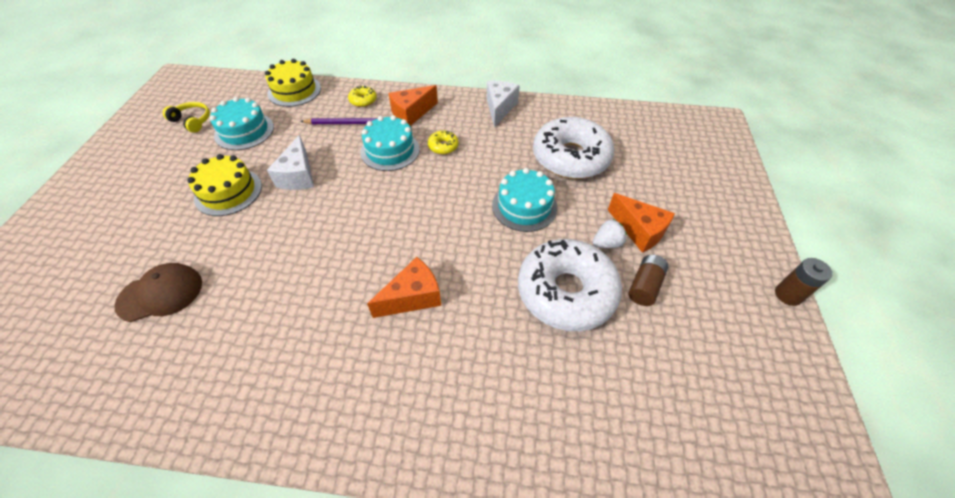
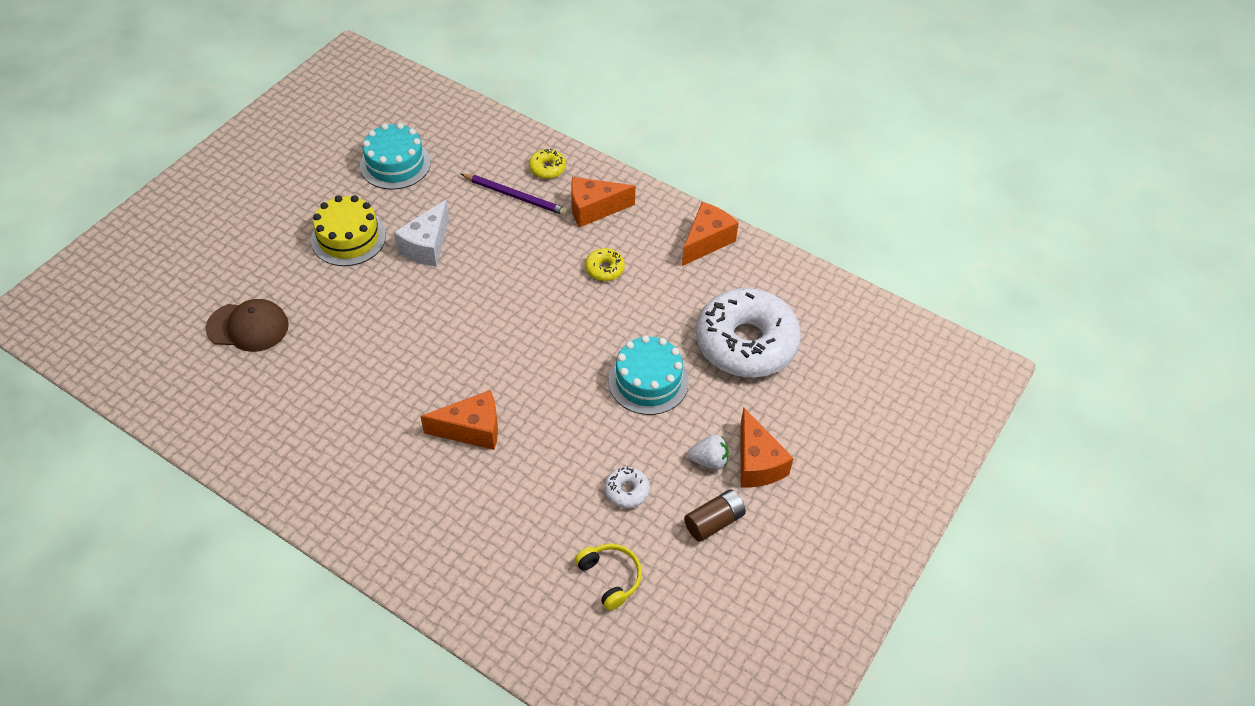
camera: 25 degrees right, 0 degrees up
(192, 121) = (346, 129): yellow headphones -> yellow headphones (610, 578)
(294, 91) = (474, 125): yellow cake -> none
(390, 150) = (541, 251): turquoise cake -> none
(499, 108) = (706, 241): white cheese -> orange cheese
(566, 292) = (626, 491): white donut -> white donut, size x0.40
(788, 295) = (865, 600): brown battery -> none

